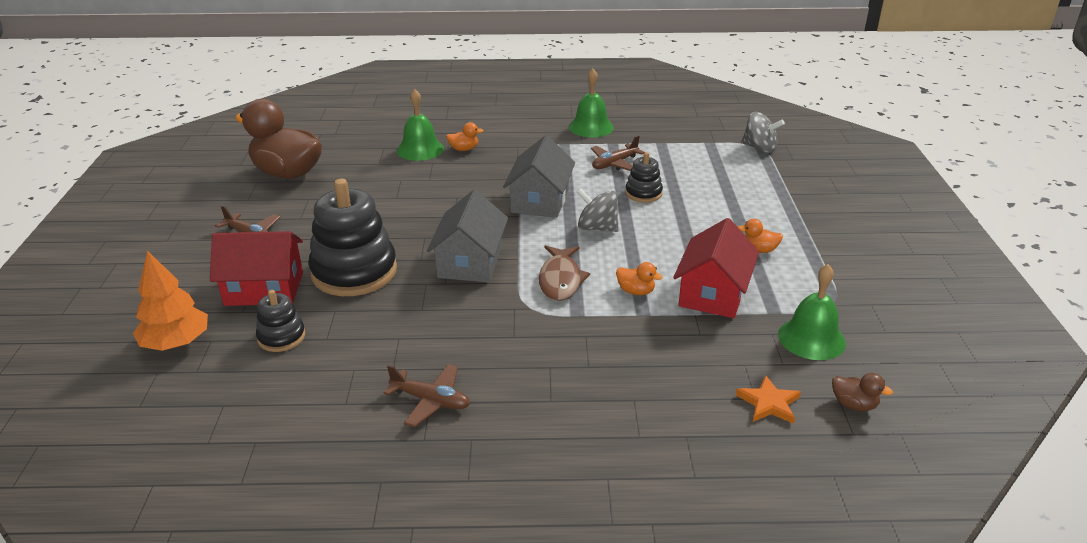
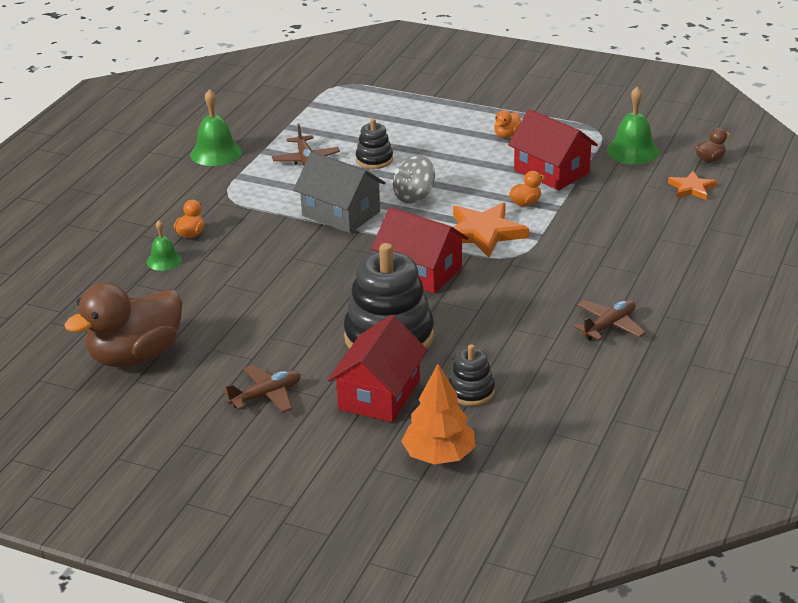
camera: 65 degrees left, 0 degrees up
(420, 149) = (164, 260): green bell -> green bell, size x0.61
(470, 262) = (420, 271): grey house -> red house
(560, 280) = (483, 233): brown fish -> orange star
(759, 148) = (344, 84): grey spinning top -> none

